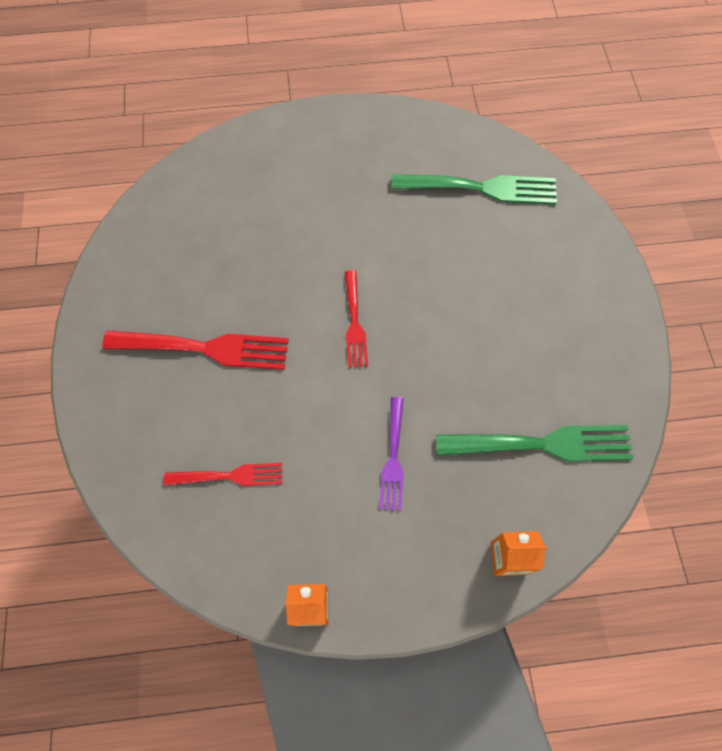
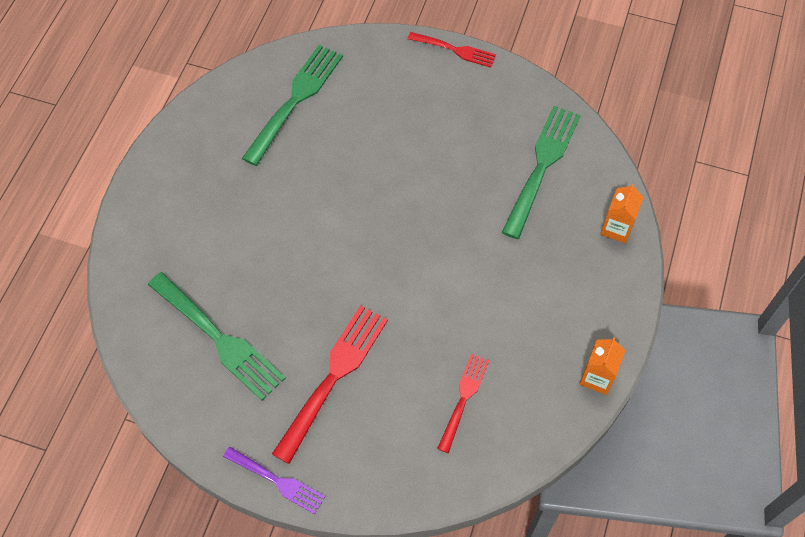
camera: 65 degrees left, 5 degrees down
(204, 240) = (219, 339): none -> green fork
(354, 323) = (372, 249): red fork -> red fork (455, 50)
(393, 458) = (505, 271): purple fork -> purple fork (277, 481)

